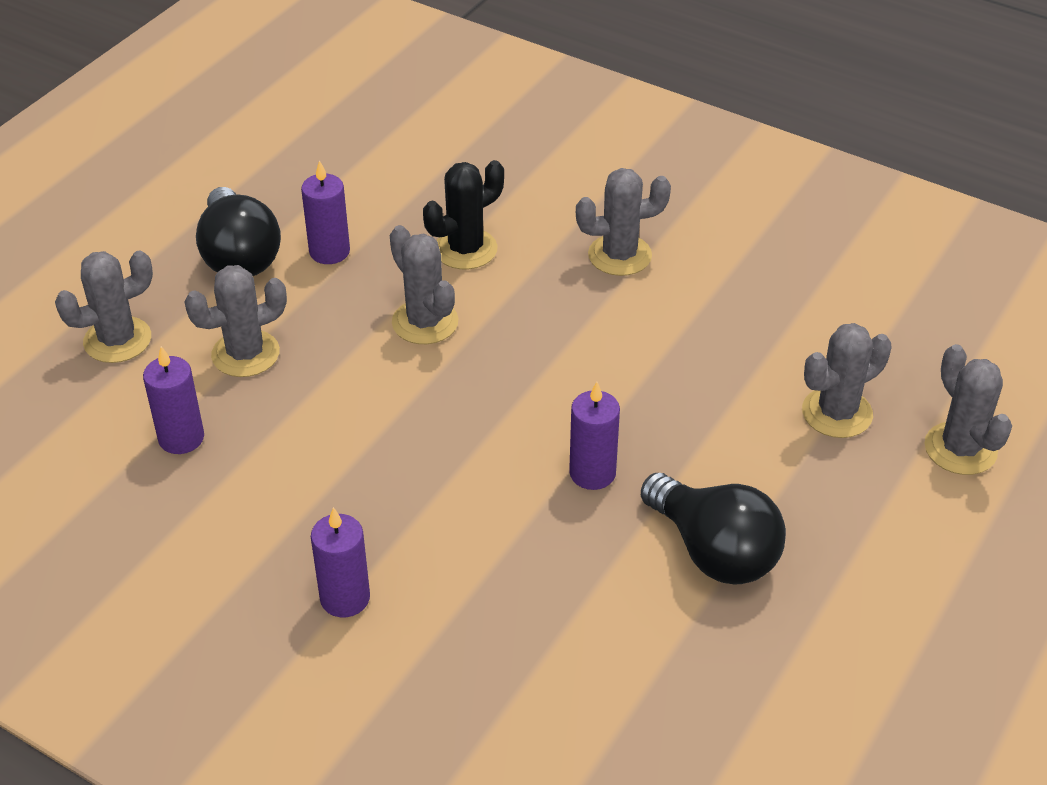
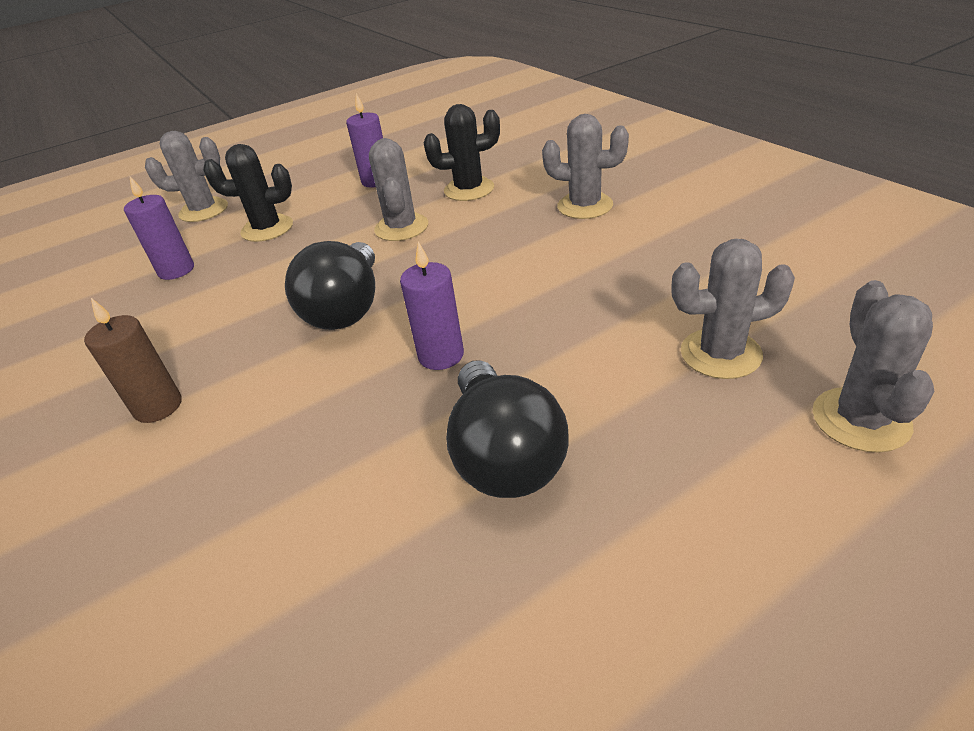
camera: 30 degrees right, 5 degrees down
(239, 256) = (319, 177): black light bulb -> black light bulb (346, 309)
(245, 354) = (267, 229): grey cactus -> black cactus
(345, 598) = (158, 406): purple candle -> brown candle

